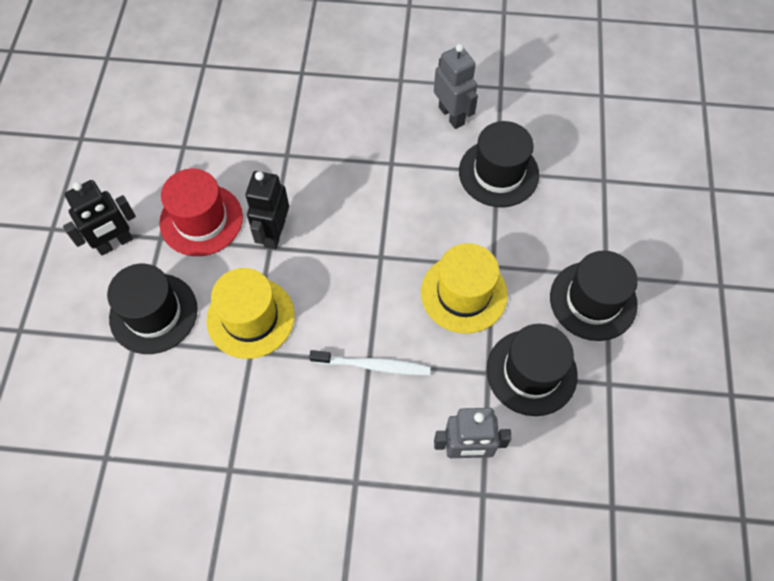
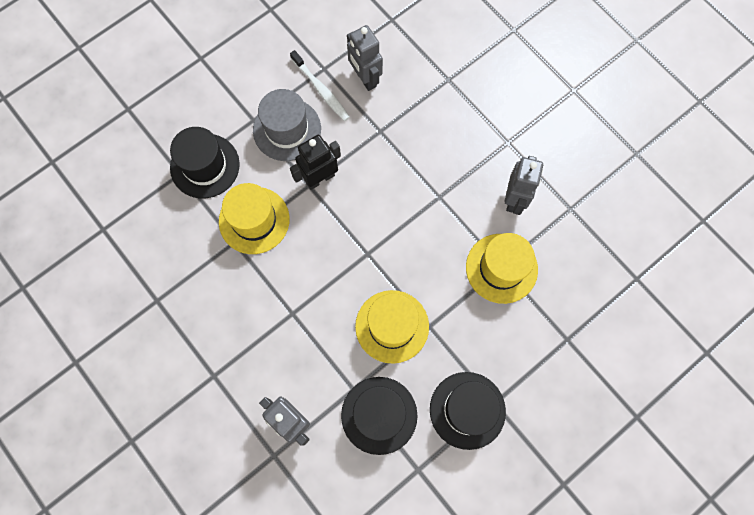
camera: 45 degrees right, 10 degrees up
(115, 243) = (225, 100): black robot -> none
(201, 220) = (287, 129): red hat -> grey hat
(229, 125) = (365, 78): none -> grey robot
(373, 365) = (292, 318): white toothbrush -> white toothbrush (321, 90)
(498, 173) = (501, 268): black hat -> yellow hat

